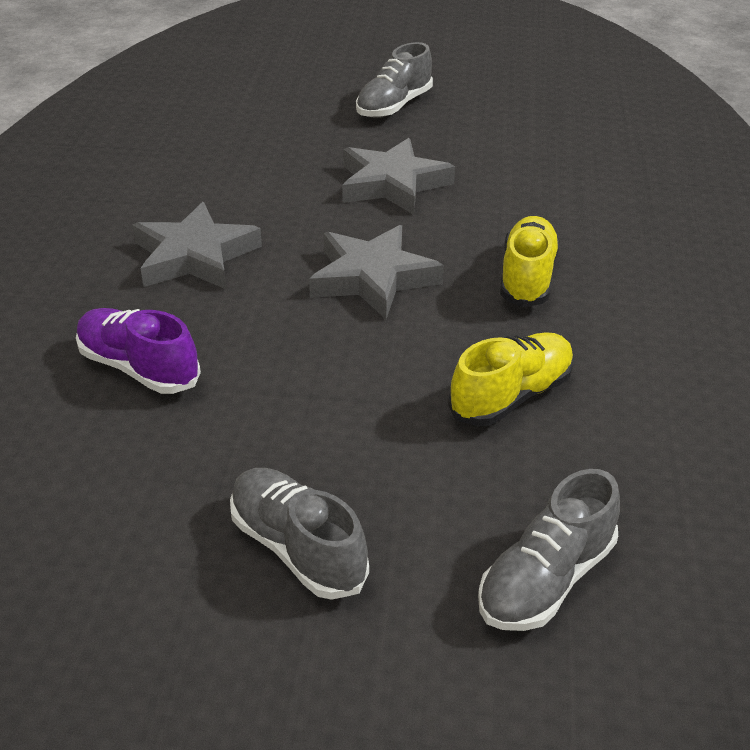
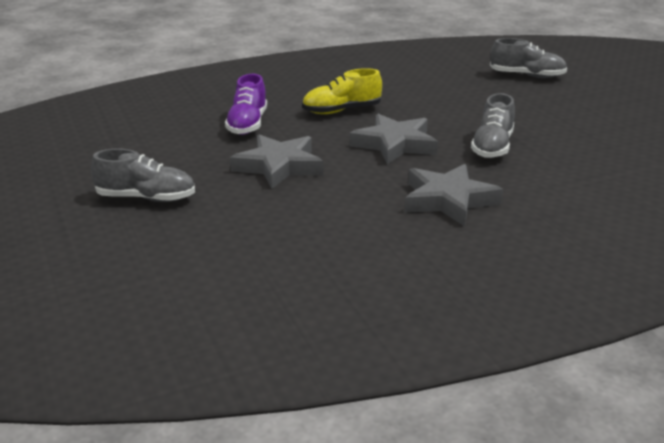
camera: 120 degrees left, 10 degrees down
(139, 368) = (562, 177): purple shoe -> purple shoe (247, 124)
(297, 548) = (588, 112): grey shoe -> grey shoe (492, 147)
(511, 396) = (441, 97): yellow shoe -> none

